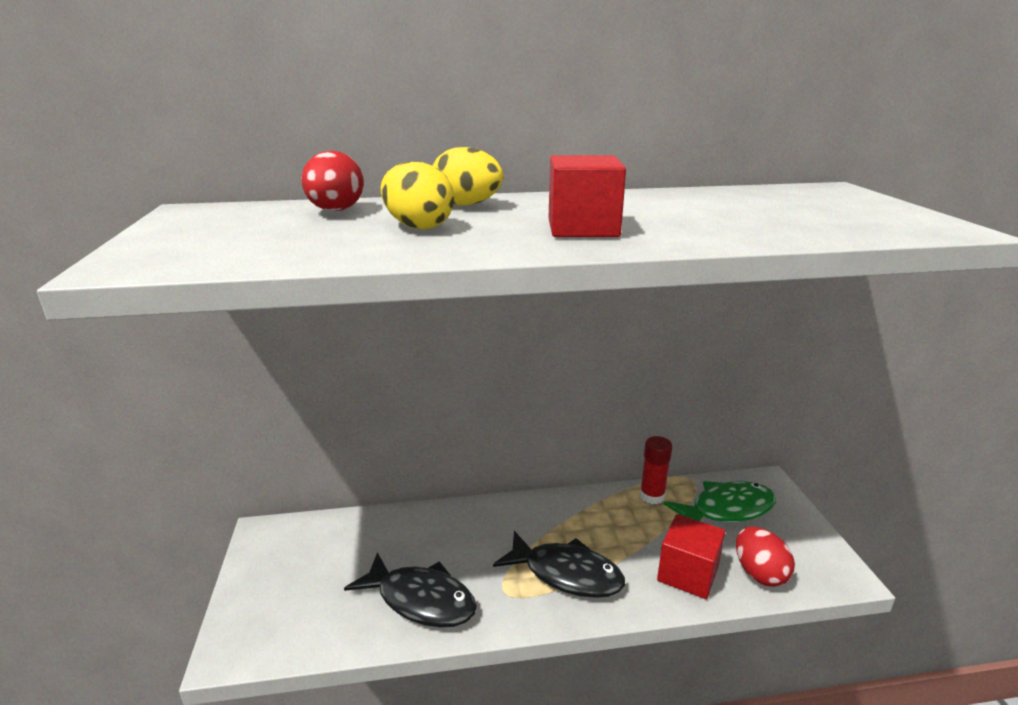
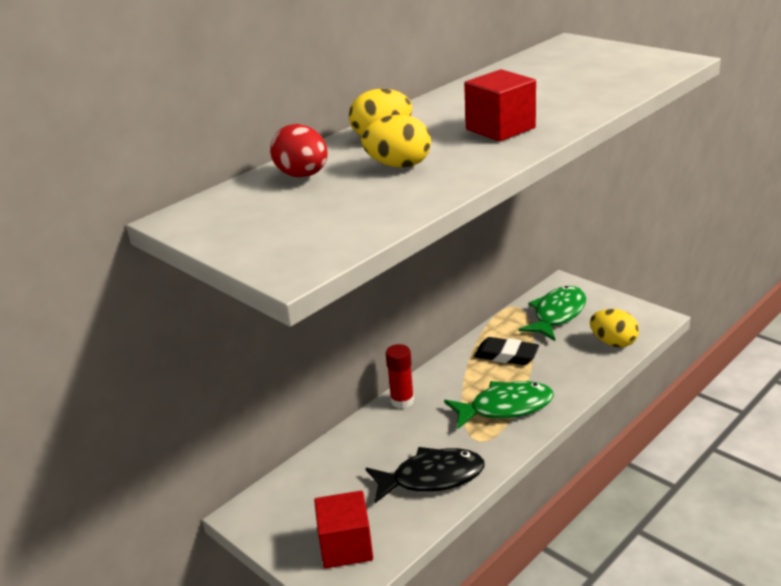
camera: 35 degrees left, 5 degrees up
(566, 574) = (505, 407): black fish -> green fish
(628, 522) = (506, 355): none -> black eraser
(652, 496) = (502, 330): red glue stick -> red glue stick (402, 401)
(687, 573) = (575, 365): red cube -> red cube (346, 546)
(759, 573) = (613, 342): red egg -> yellow egg

